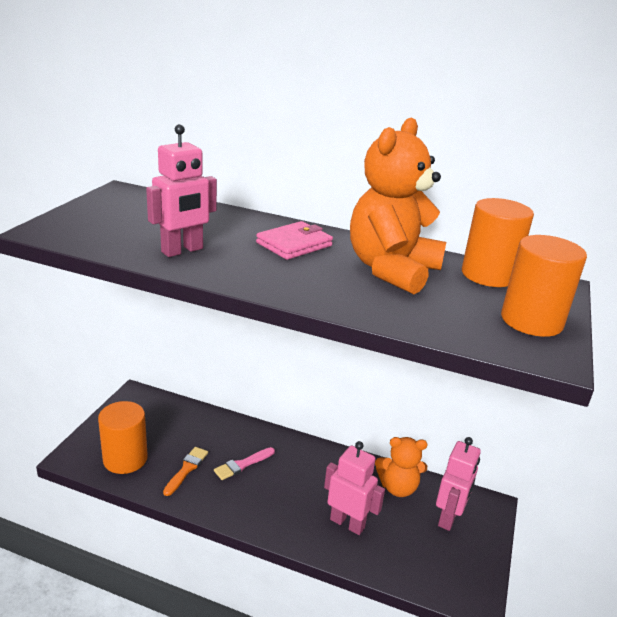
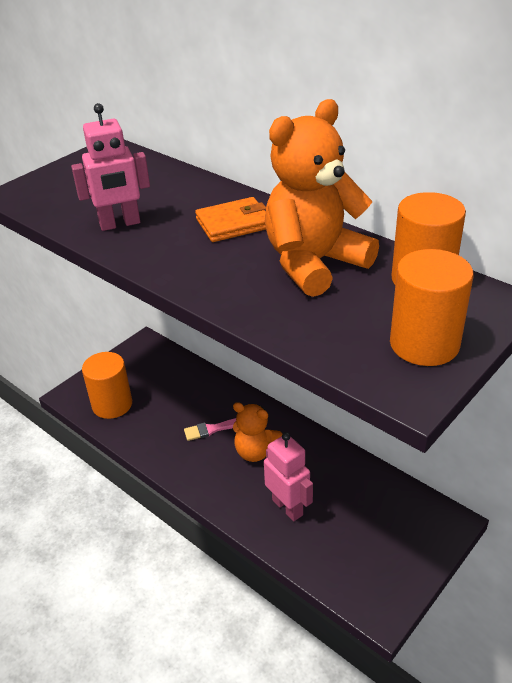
camera: 25 degrees right, 10 degrees up
(186, 469) = (161, 424): orange brush -> none
(294, 244) = (233, 223): pink wallet -> orange wallet
(398, 487) = (358, 482): orange teddy bear -> orange teddy bear (256, 452)
(449, 517) = (396, 524): pink robot -> none

